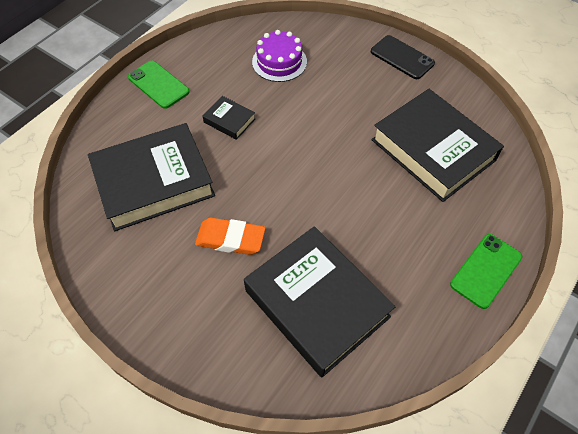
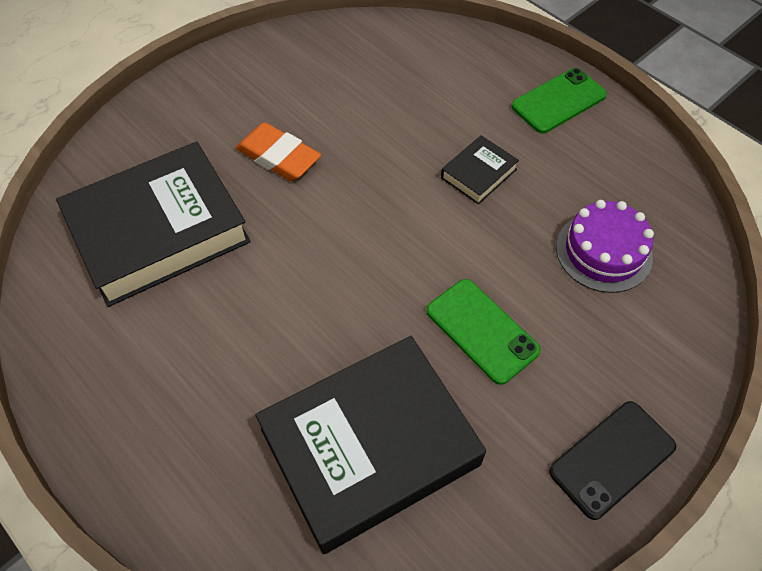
camera: 100 degrees right, 0 degrees up
(154, 182) = (385, 91): black book -> none
(230, 239) = (278, 157): orange eraser -> orange eraser turned 75 degrees counterclockwise
(486, 270) = (123, 454): green phone -> green phone (482, 330)

